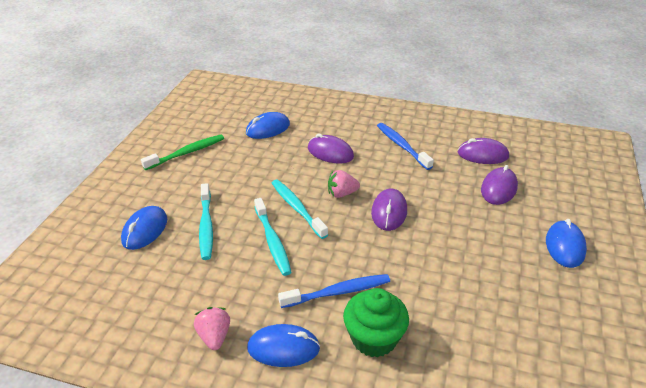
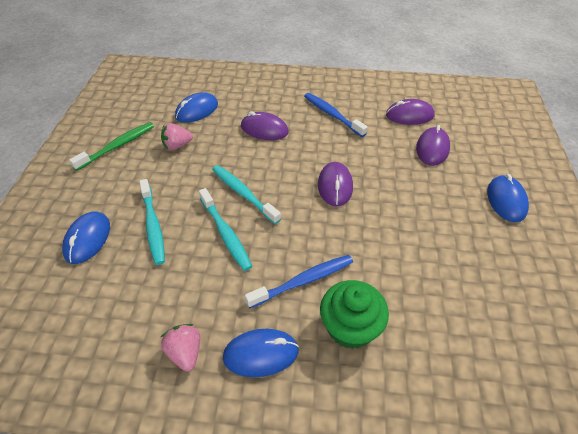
camera: 10 degrees left, 10 degrees up
(342, 193) = (285, 172): pink strawberry -> pink strawberry (177, 146)

